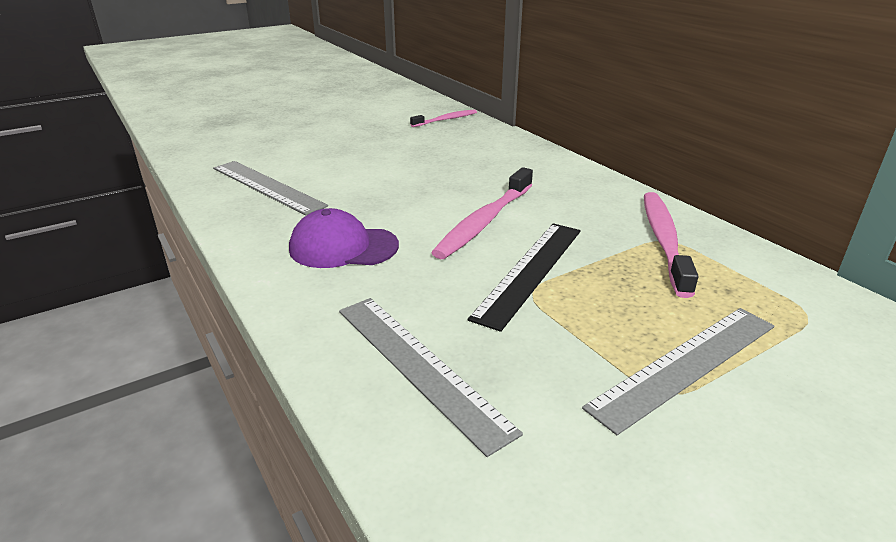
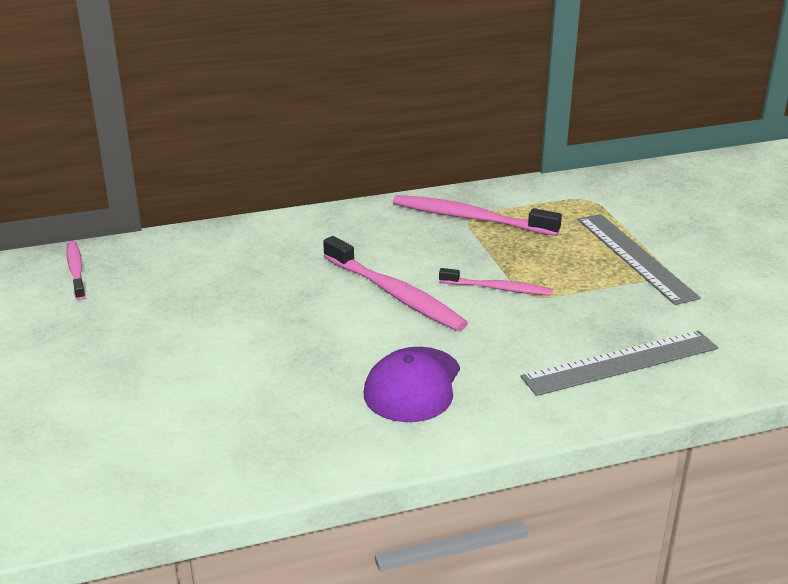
camera: 75 degrees left, 0 degrees up
(267, 186) = (213, 435): grey ruler -> none
(530, 271) = (498, 288): black ruler -> pink toothbrush

